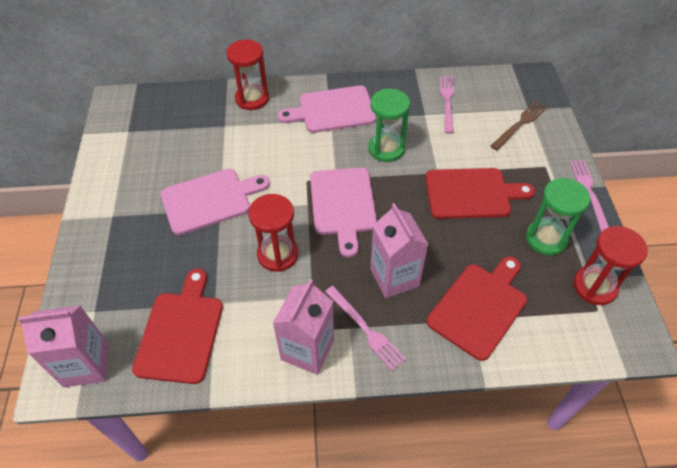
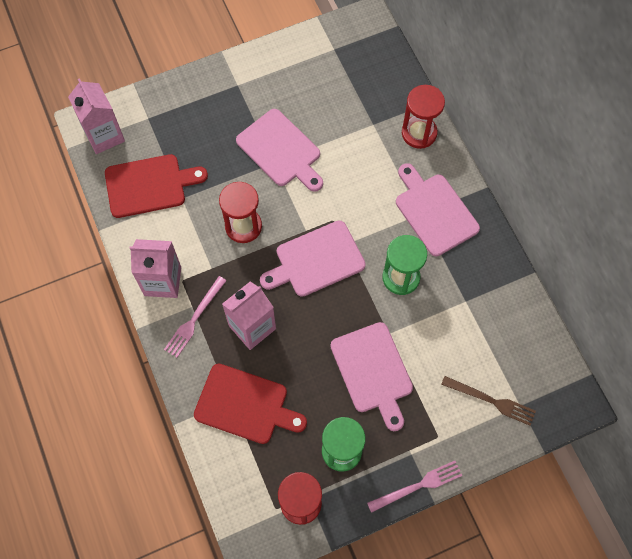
camera: 70 degrees right, 15 degrees up
(447, 101) = (495, 318): pink fork -> none
(471, 193) = (373, 371): red cutting board -> pink cutting board

